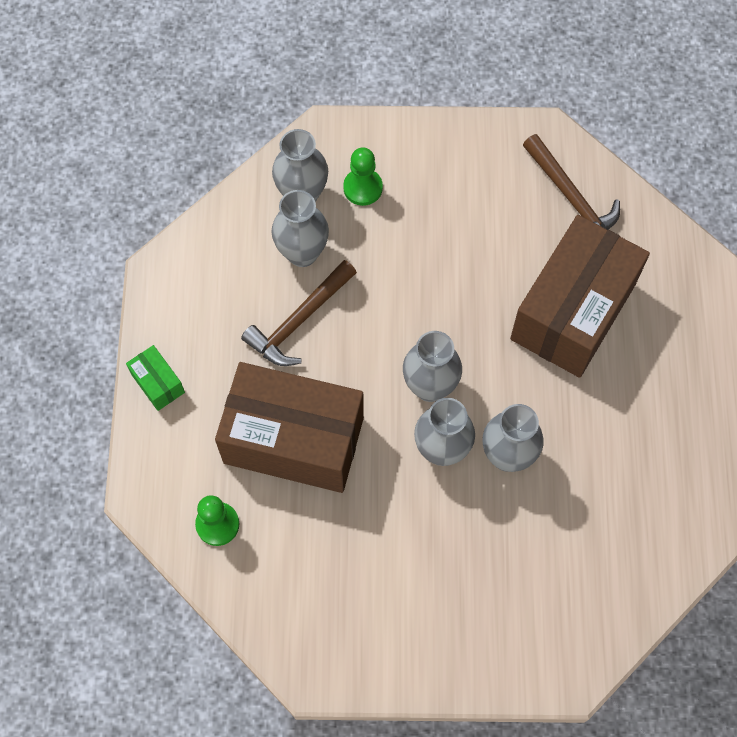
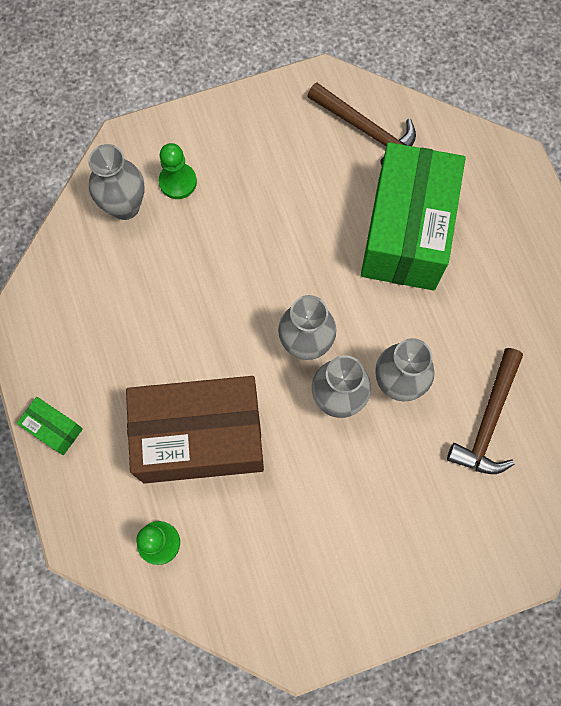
camera: 20 degrees left, 5 degrees up
(299, 321) = (165, 324): brown hammer -> brown hammer (488, 421)
(302, 253) = (144, 260): grey vase -> none
(573, 312) = (406, 233): brown box -> green box

